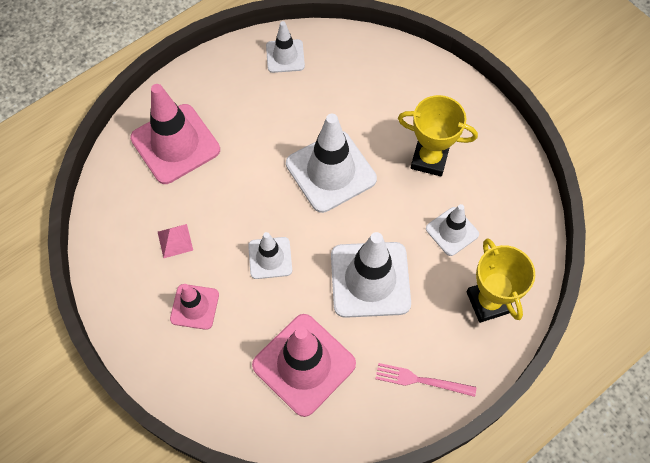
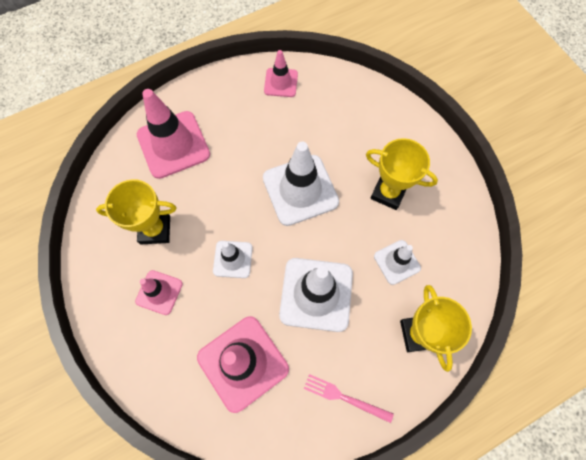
camera: 10 degrees right, 5 degrees up
(175, 240) = (155, 230): pink pyramid -> yellow trophy
(285, 56) = (281, 82): white traffic cone -> pink traffic cone

